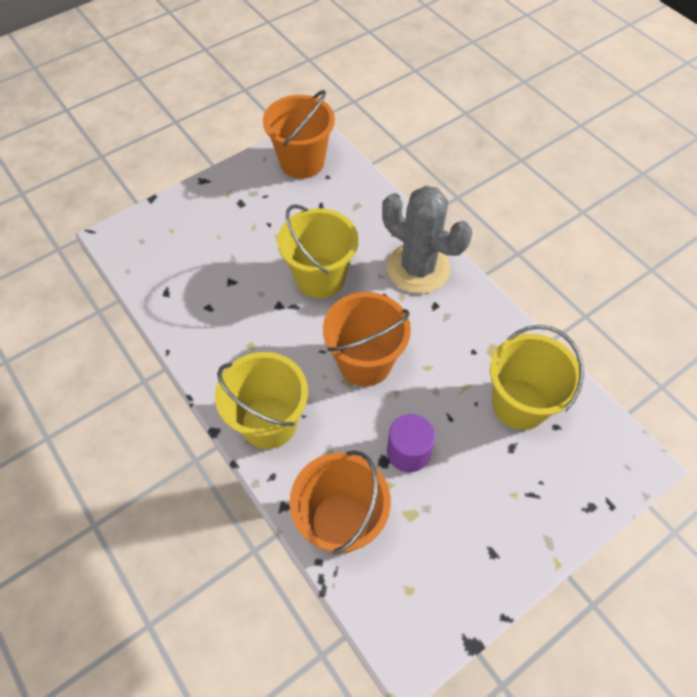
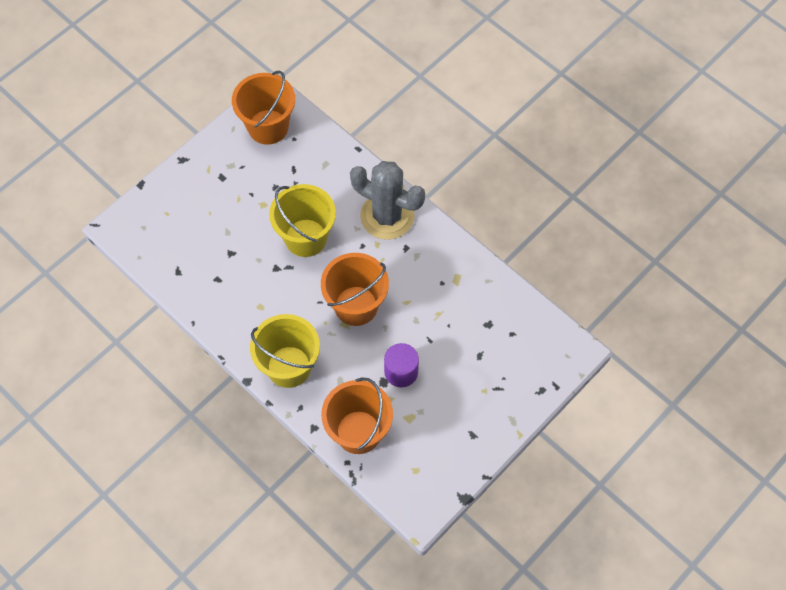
camera: 10 degrees left, 5 degrees up
(519, 404) = (482, 320): yellow bucket -> none

